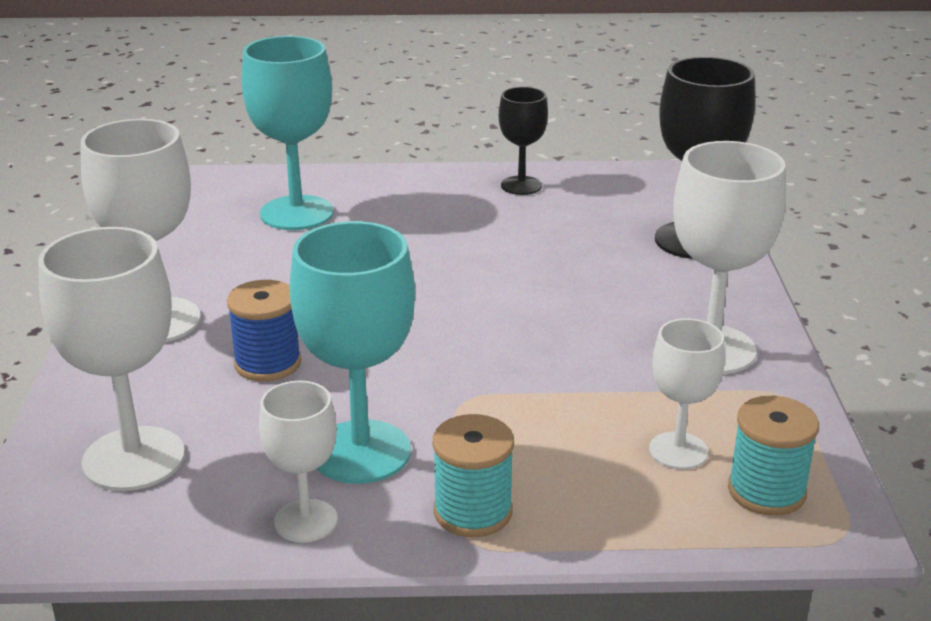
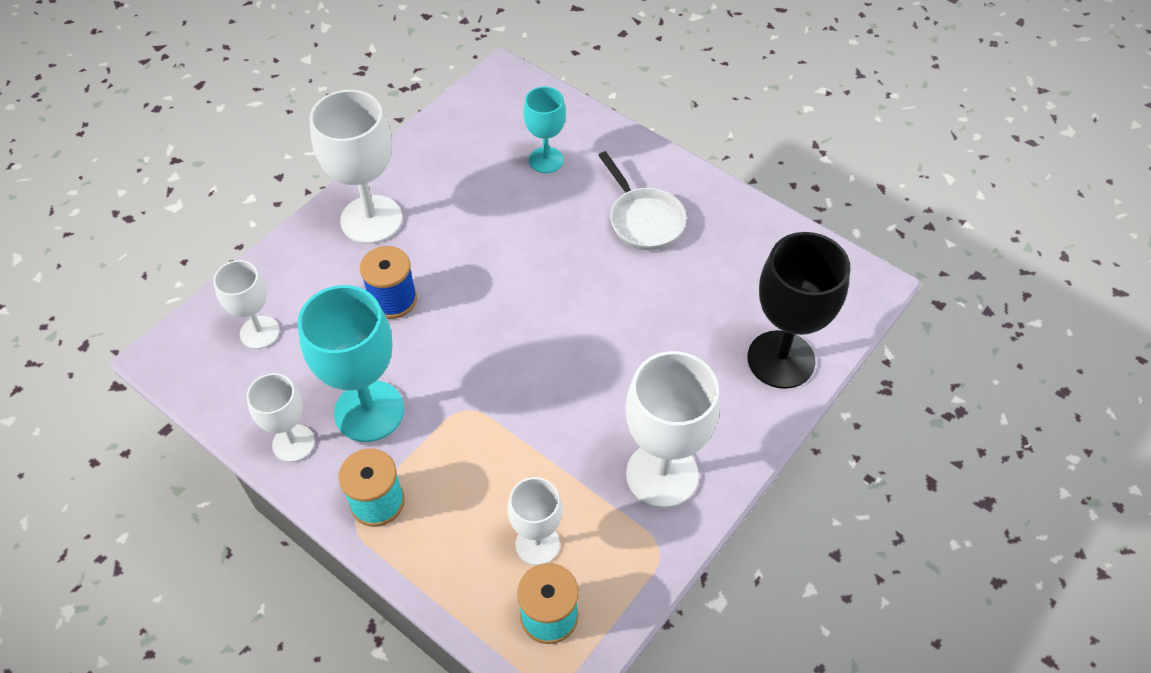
camera: 40 degrees right, 25 degrees up
(133, 459) = (259, 332): white goblet -> white goblet, size x0.59
(296, 213) = (546, 160): turquoise goblet -> turquoise goblet, size x0.59
(448, 212) = (643, 220): none -> white pan
(521, 185) = (726, 220): black goblet -> none

